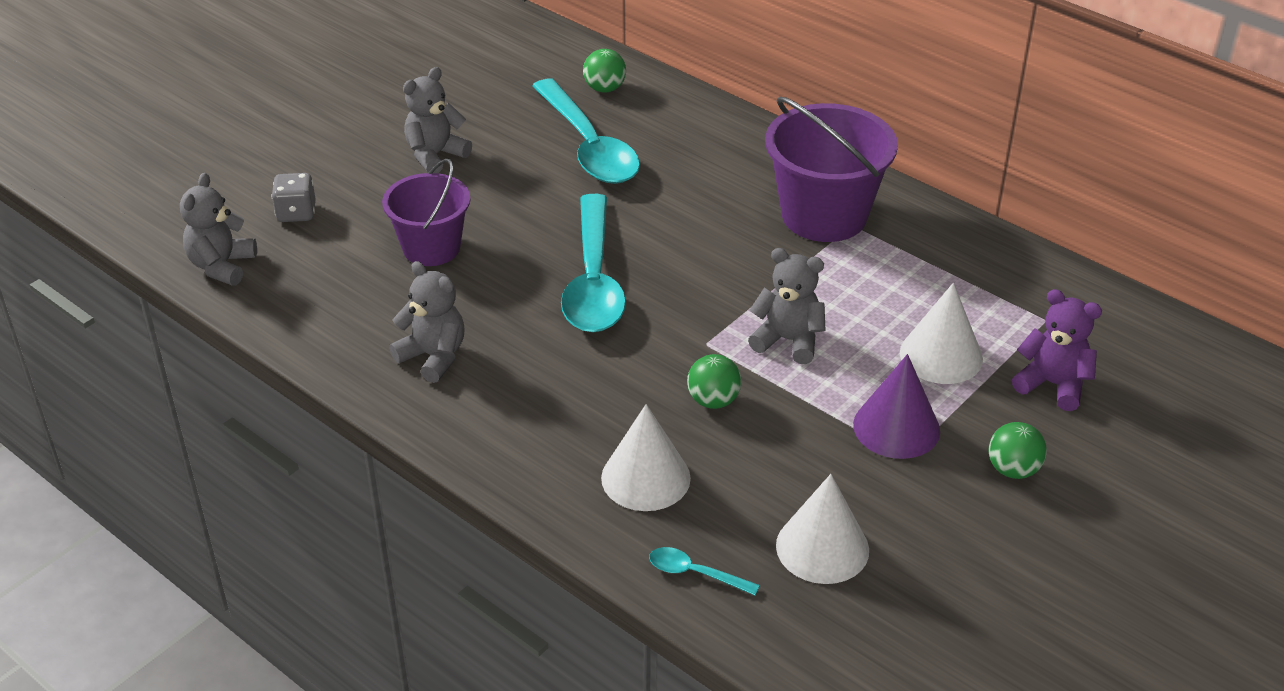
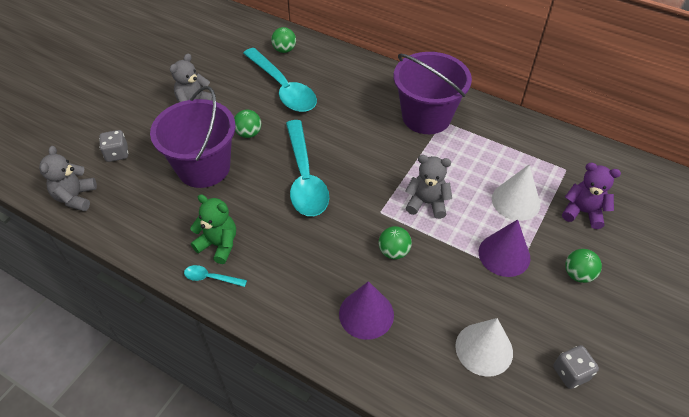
camera: 10 degrees left, 10 degrees up
(431, 248) = (203, 167): purple bucket -> purple bucket, size x1.52
(433, 357) = (219, 244): grey teddy bear -> green teddy bear
(515, 207) = (248, 133): none -> green ball
(645, 477) = (366, 314): white cone -> purple cone
(695, 573) = (412, 381): turquoise spoon -> turquoise spoon (211, 278)
(954, 597) = (570, 373): none -> grey dice

